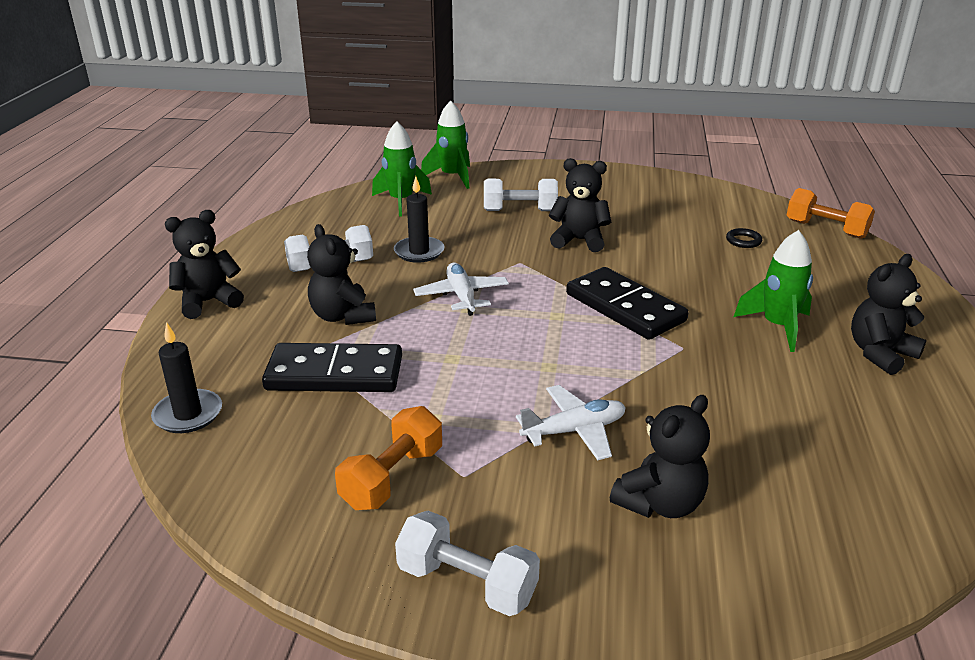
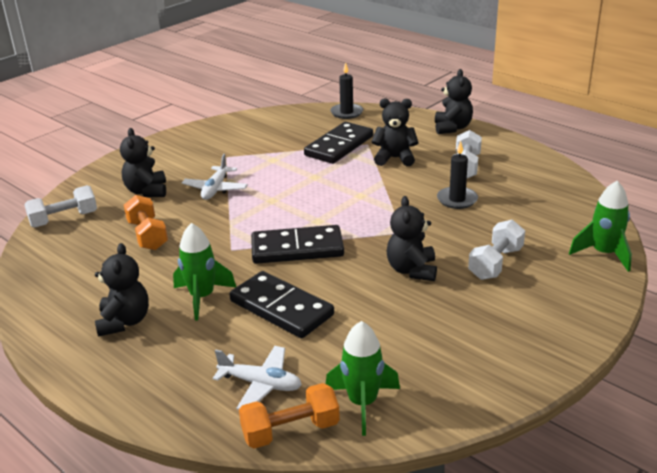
camera: 125 degrees right, 0 degrees up
(392, 478) = (246, 143): orange dumbbell -> orange dumbbell (147, 235)
(401, 201) = (560, 215): green rocket -> green rocket (362, 403)
(461, 296) = (378, 198): white plane -> white plane (261, 384)
(467, 583) = (175, 143): white dumbbell -> white dumbbell (64, 219)
(579, 240) = (412, 270): black teddy bear -> black teddy bear turned 135 degrees clockwise
(723, 280) = (281, 308): none -> black domino
(743, 241) = (325, 357): black ring -> none

